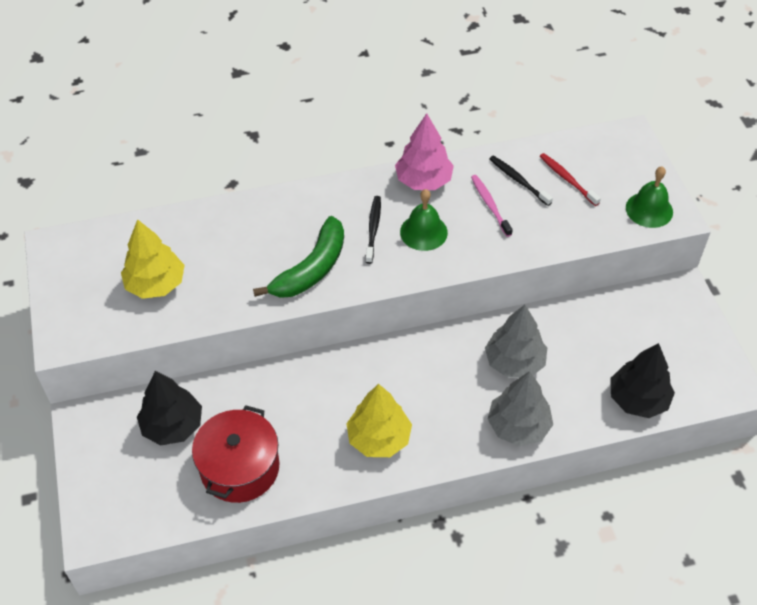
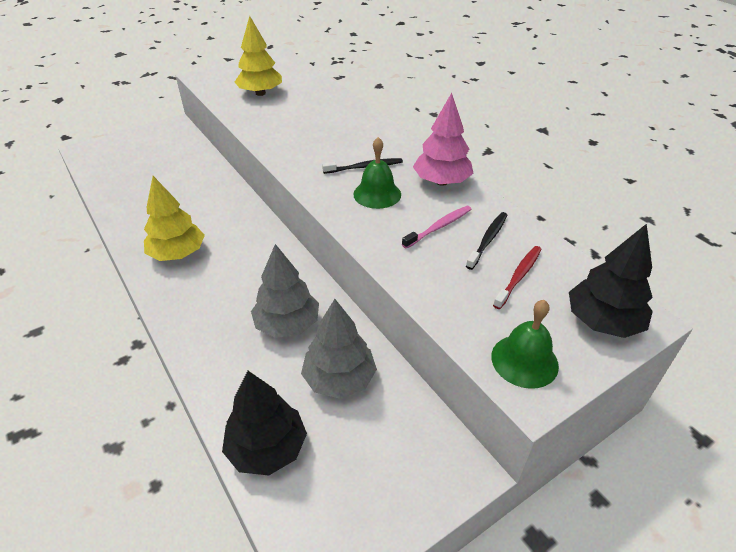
camera: 70 degrees right, 10 degrees down
(172, 425) = (174, 157): black tree -> black tree (602, 321)
(240, 467) = (141, 192): red pot -> none
(311, 269) = (303, 148): green banana -> none
(518, 426) = (207, 343): grey tree -> grey tree (339, 379)

